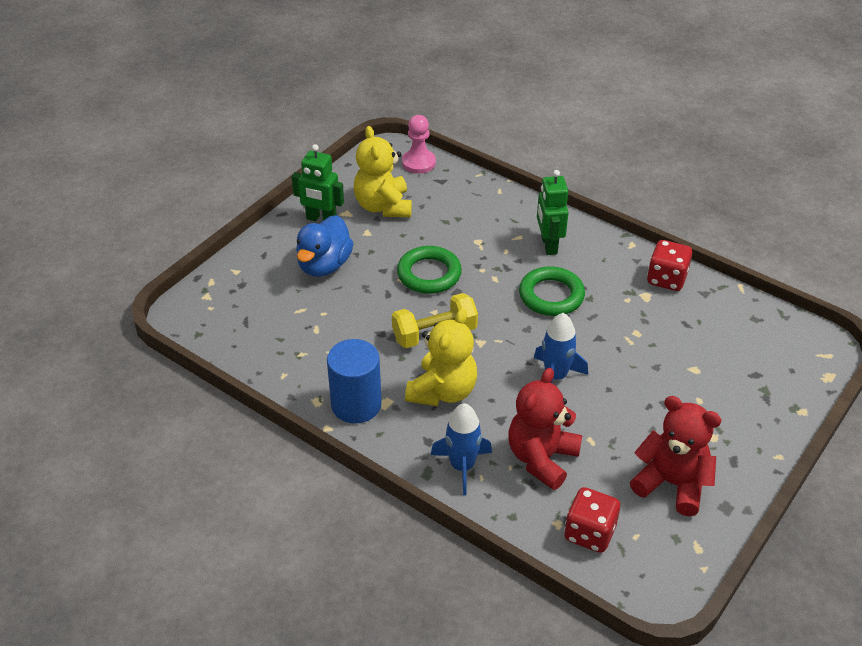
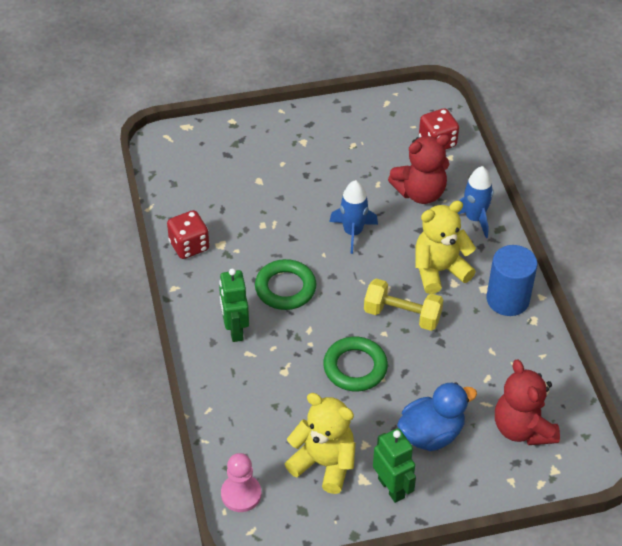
camera: 140 degrees left, 5 degrees up
(383, 206) = (324, 463): yellow teddy bear -> yellow teddy bear turned 90 degrees counterclockwise
(548, 245) = (235, 330): green robot -> green robot turned 135 degrees clockwise
(672, 484) = (360, 135): red teddy bear -> red teddy bear (522, 428)

